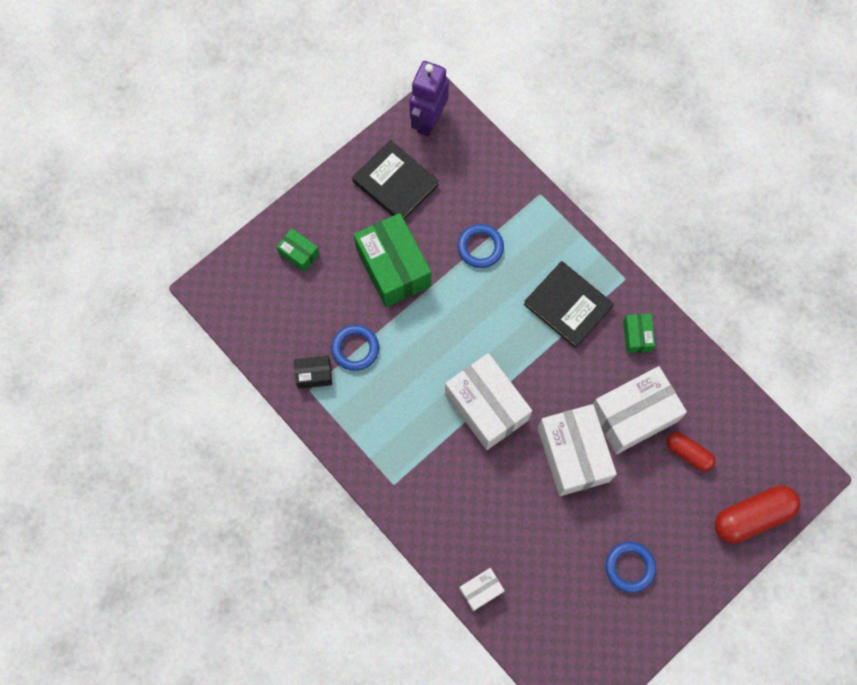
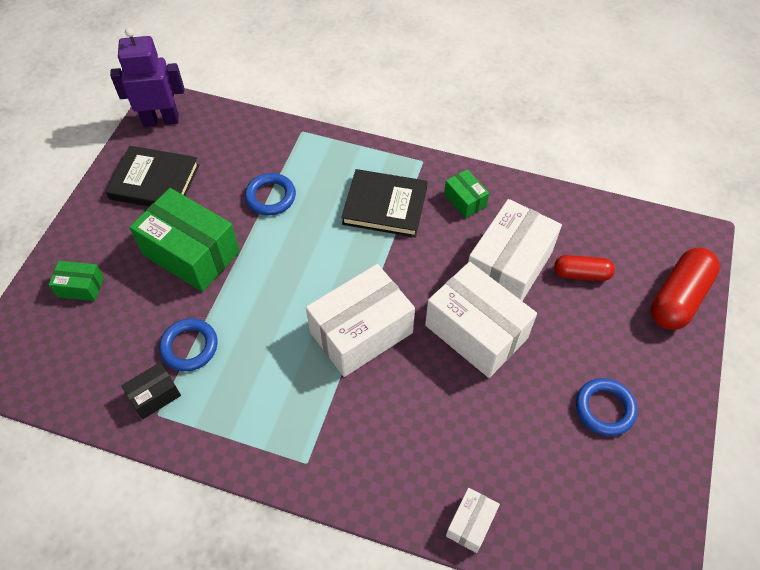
camera: 30 degrees left, 15 degrees down
(428, 121) = (161, 120): purple robot -> purple robot turned 90 degrees clockwise
(486, 407) = (361, 332): white box -> white box turned 60 degrees counterclockwise

